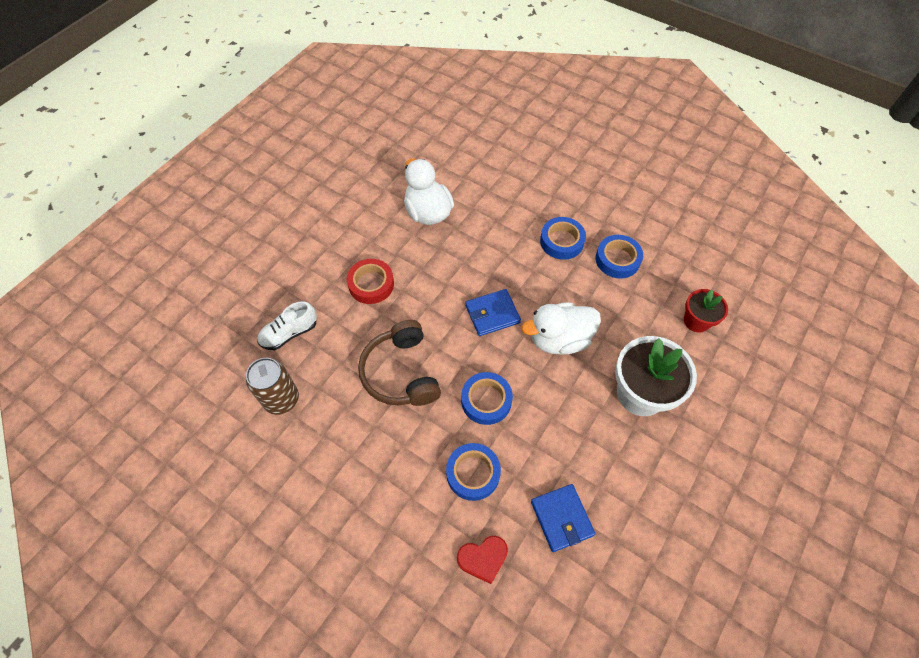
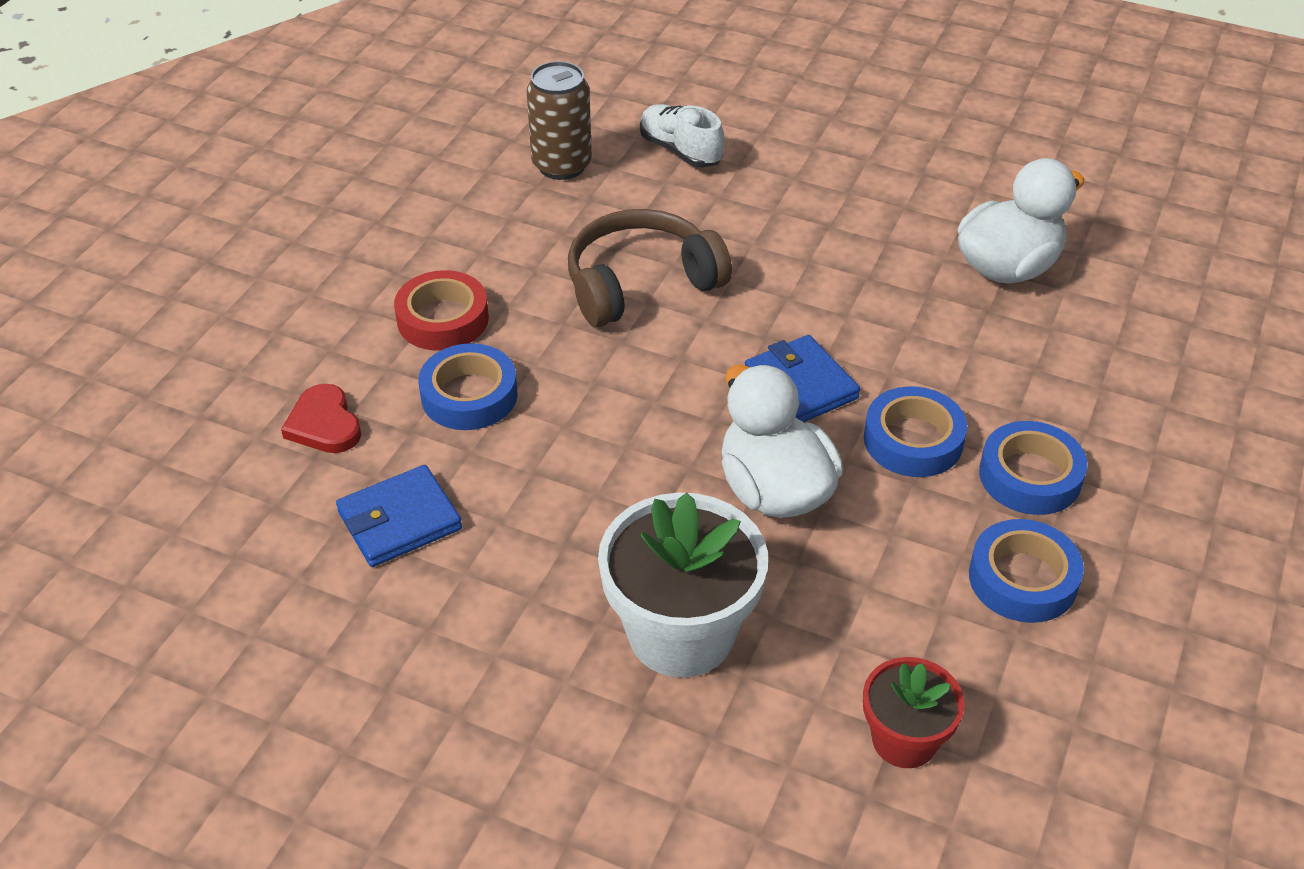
camera: 80 degrees right, 15 degrees down
(371, 284) = (809, 221): red tape -> red tape (443, 319)
(486, 400) = (611, 397): blue tape -> blue tape (913, 440)

